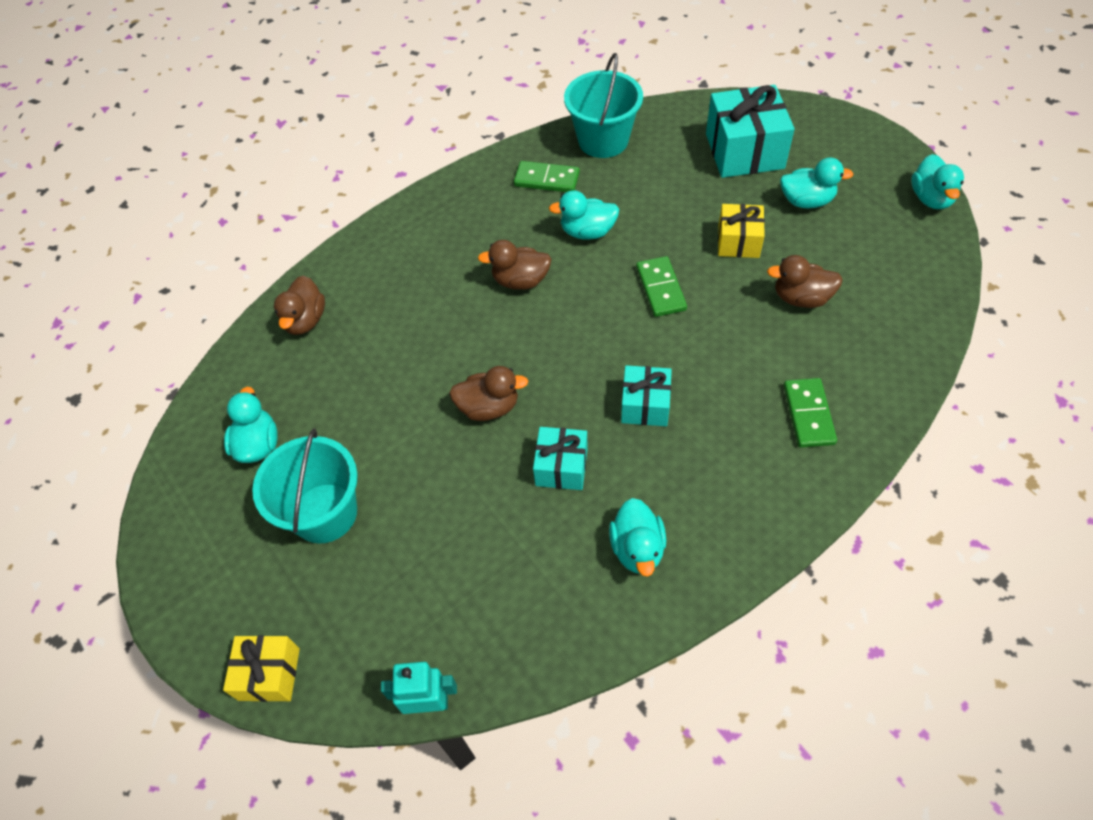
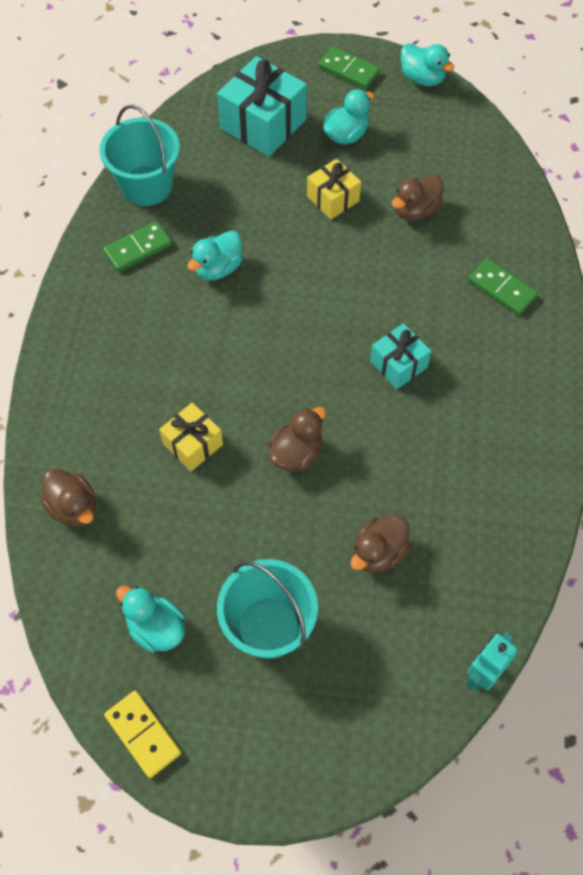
camera: 50 degrees left, 5 degrees up
(169, 507) = (143, 734): none -> yellow domino
(269, 674) = (362, 762): yellow gift -> yellow gift (193, 444)
(520, 280) = (210, 343): brown duck -> brown duck (378, 553)
(561, 467) = (392, 452): turquoise gift -> none
(637, 548) = (496, 462): turquoise duck -> none
(661, 288) = (318, 273): green domino -> green domino (349, 70)

